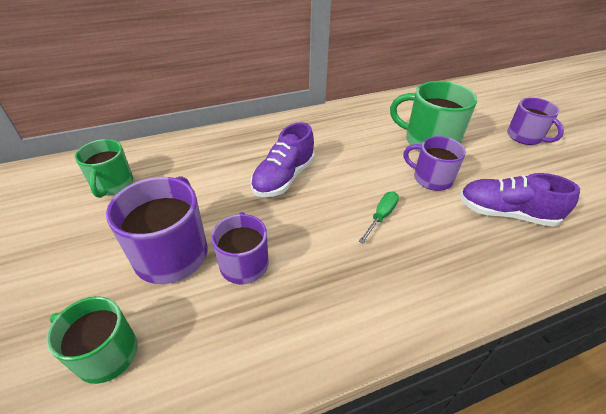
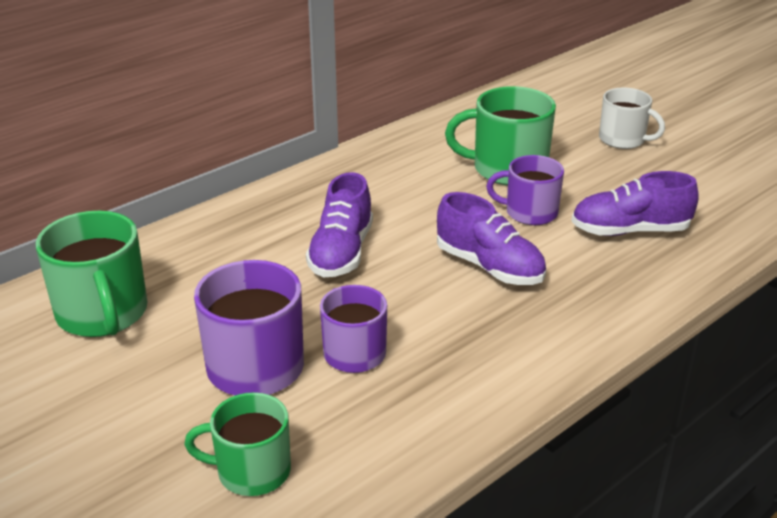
camera: 20 degrees left, 10 degrees down
(112, 184) = (103, 314): green mug -> green mug, size x1.52
(381, 216) = (489, 267): green screwdriver -> purple shoe
(525, 137) = (623, 140): purple mug -> white mug

